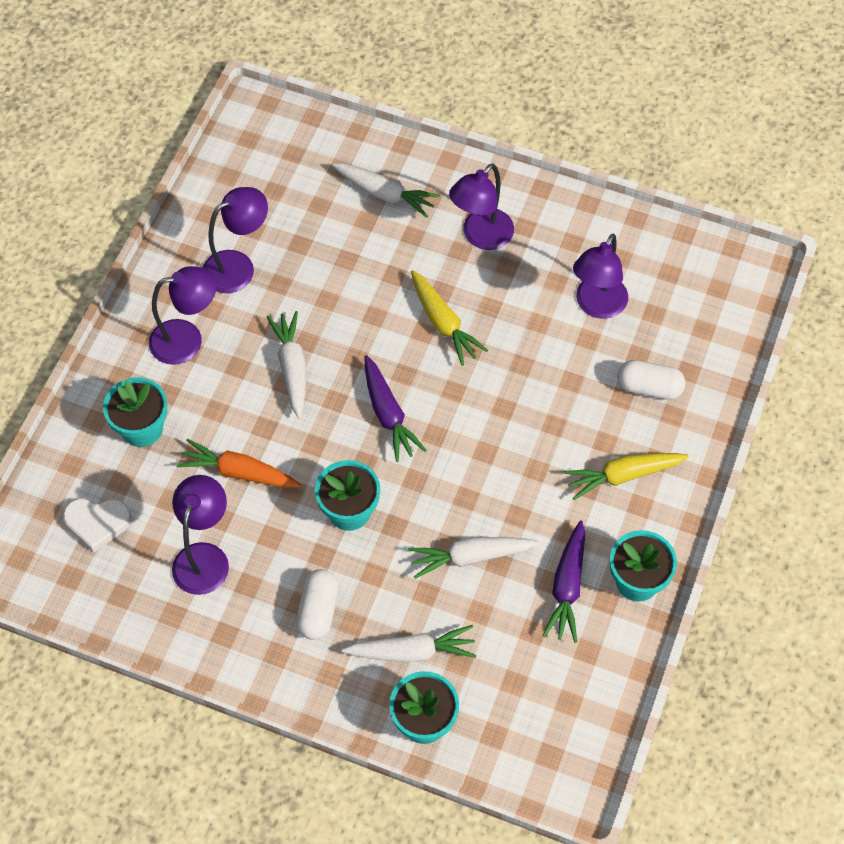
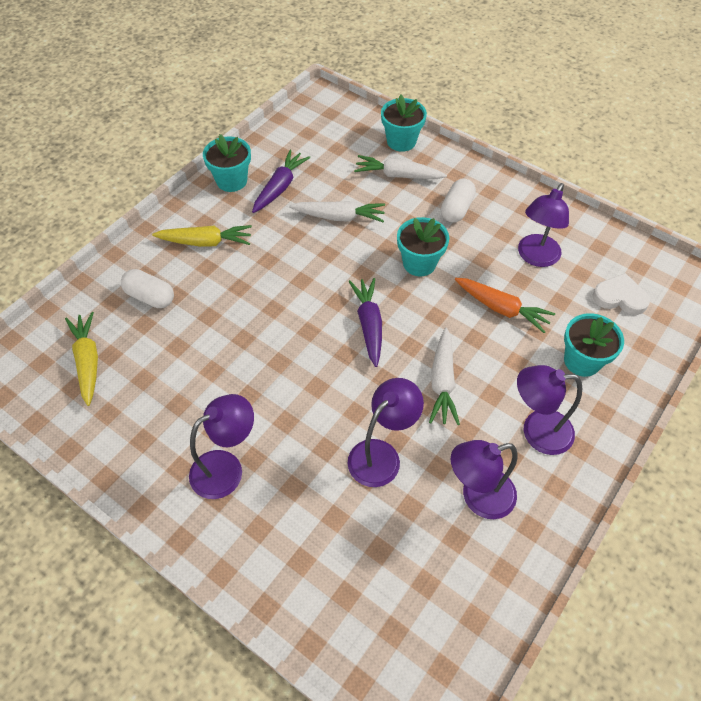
camera: 165 degrees left, 5 degrees down
(384, 194) = (305, 545): white carrot -> none
(443, 323) = (295, 390): yellow carrot -> yellow carrot (88, 361)
(597, 306) = (154, 372): purple lamp -> purple lamp (381, 455)

